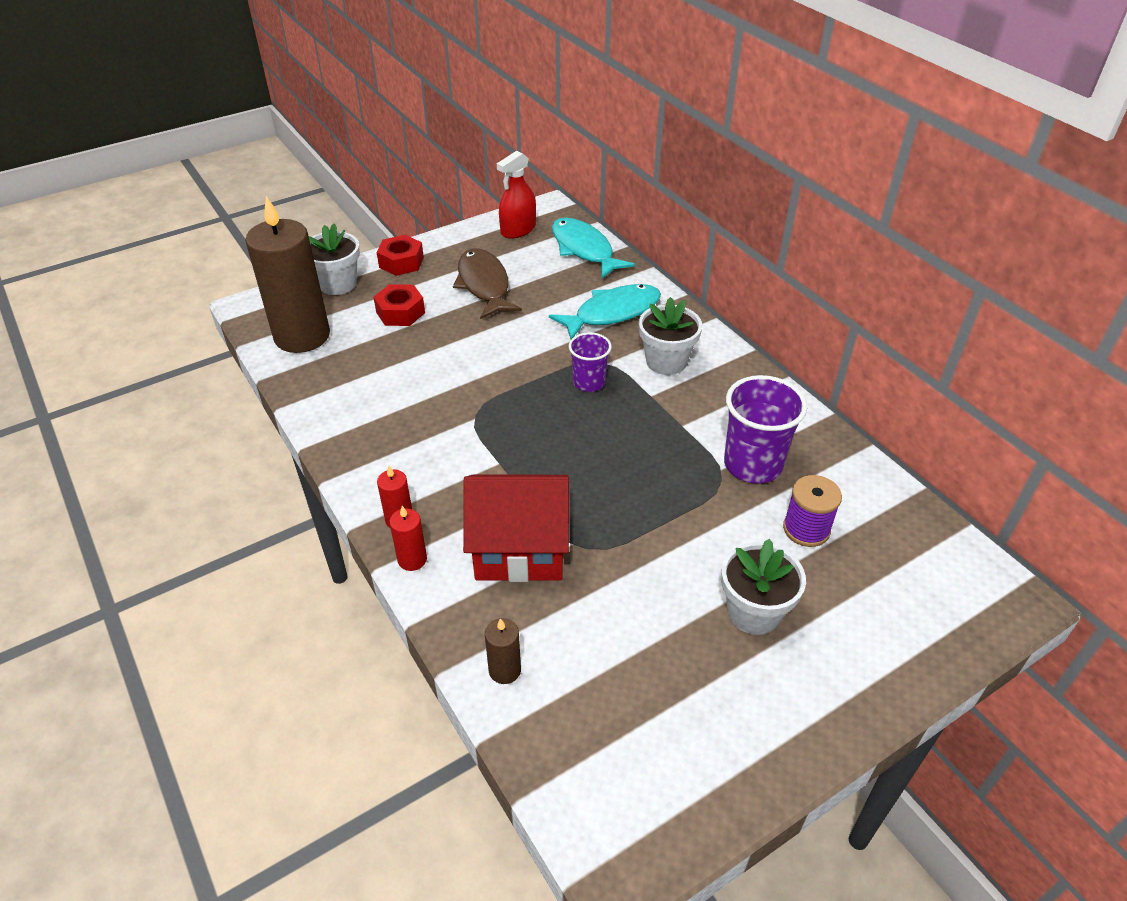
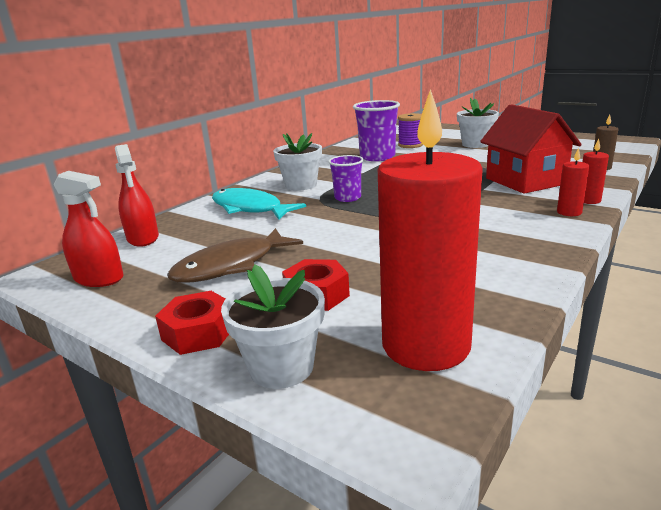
camera: 110 degrees left, 20 degrees down
(302, 336) = (426, 345): brown candle -> red candle
(584, 249) = (143, 238): turquoise fish -> red spray bottle

